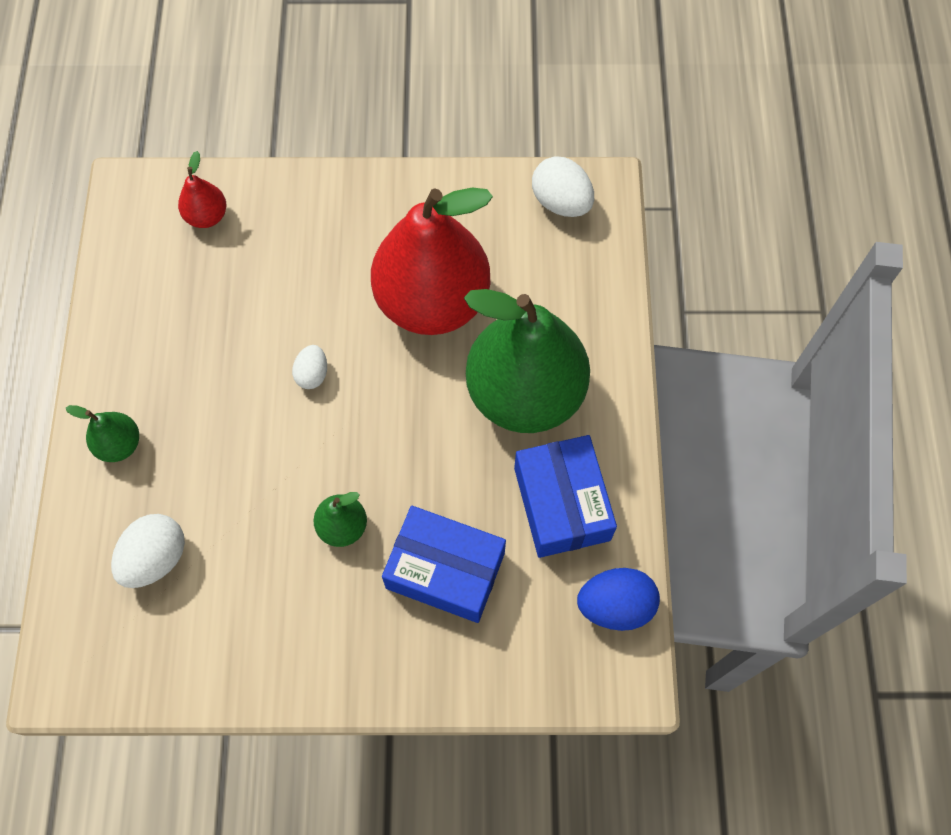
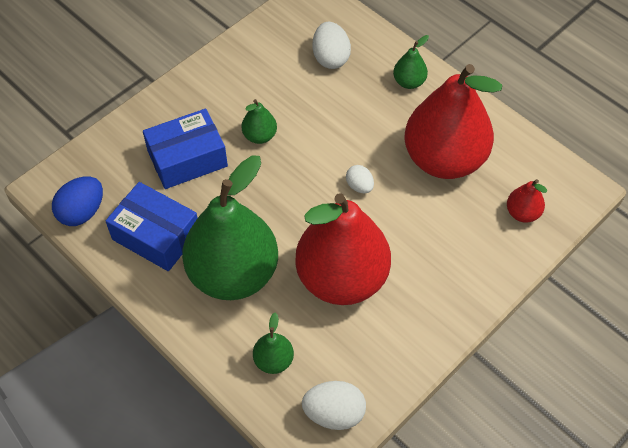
camera: 135 degrees right, 10 degrees down
(202, 327) = (444, 159): none -> red pear
(567, 284) = (273, 360): none -> green pear

